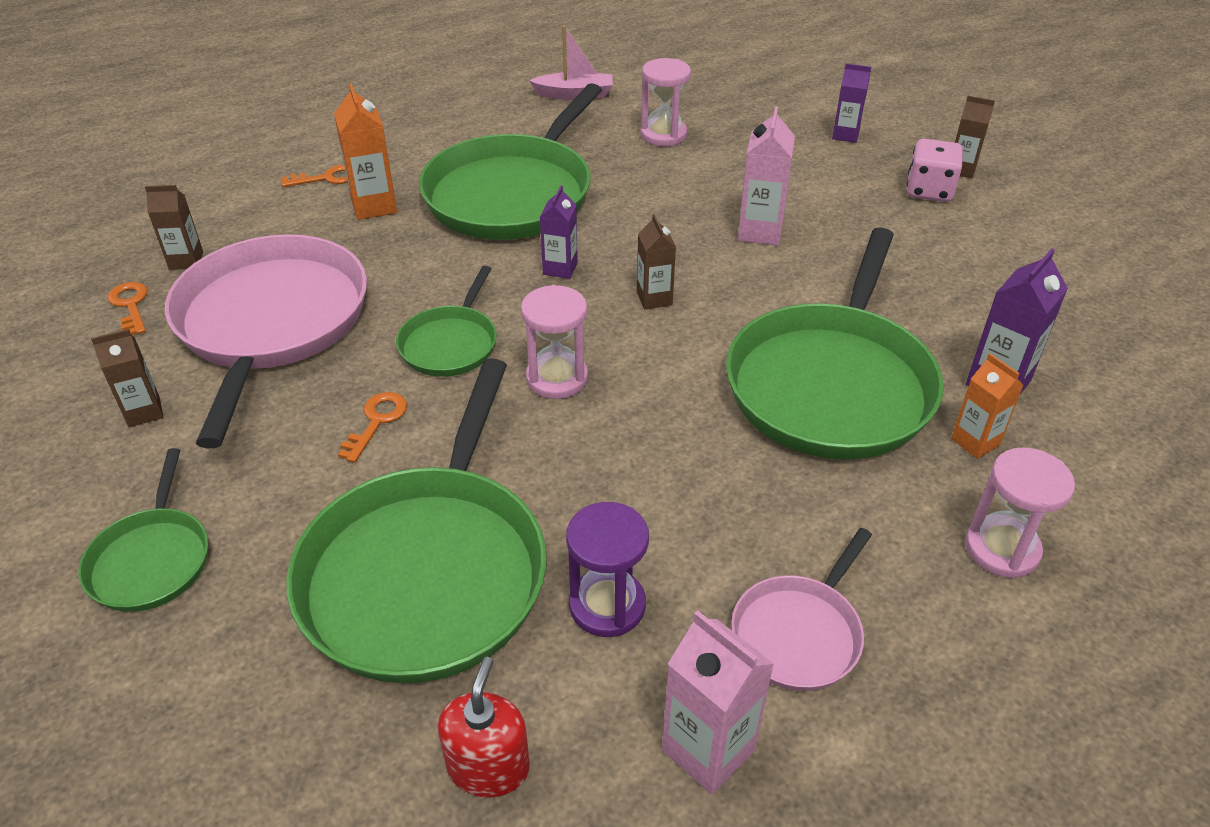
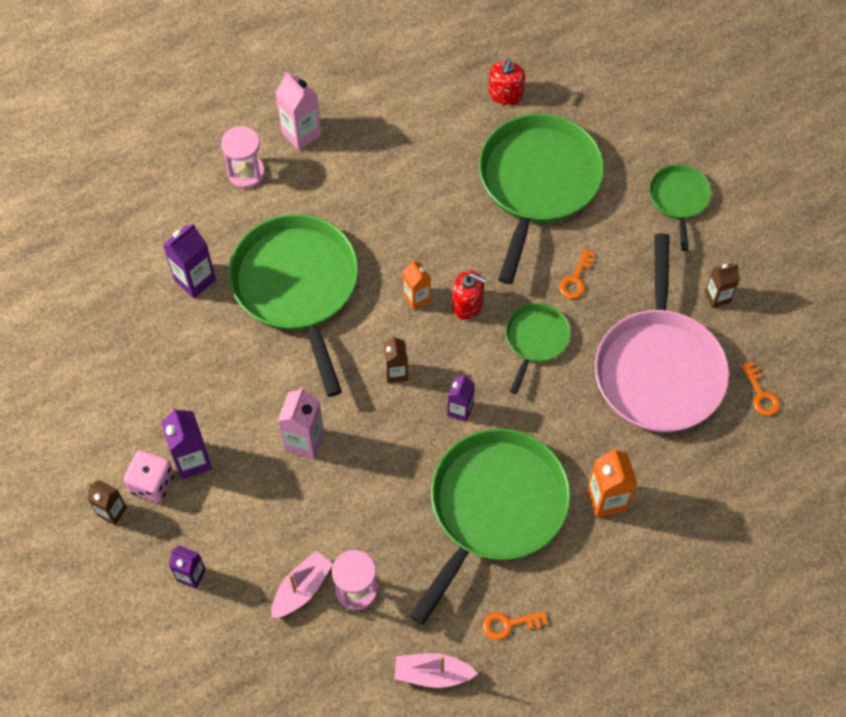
camera: 175 degrees left, 20 degrees up
(186, 261) = (737, 441): brown carton -> none
(327, 178) = (652, 543): orange key -> orange key (509, 624)
(557, 378) = (467, 304): pink hourglass -> red soap dispenser
(607, 605) = (449, 159): purple hourglass -> none
(708, 750) = (413, 94): pink carton -> pink carton (301, 134)
(722, 132) = (301, 589): none -> pink boat
(799, 633) = (361, 139): pink pan -> none
(832, 384) = (297, 287): green pan -> green pan turned 45 degrees counterclockwise
(892, 210) = (192, 460): none -> purple carton
(975, 442) = (229, 238): orange carton -> orange carton (417, 298)

